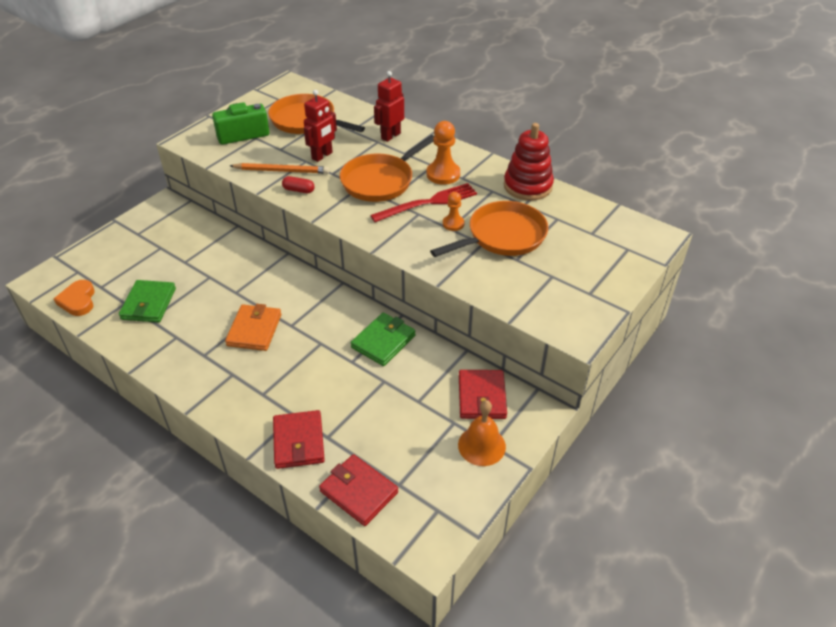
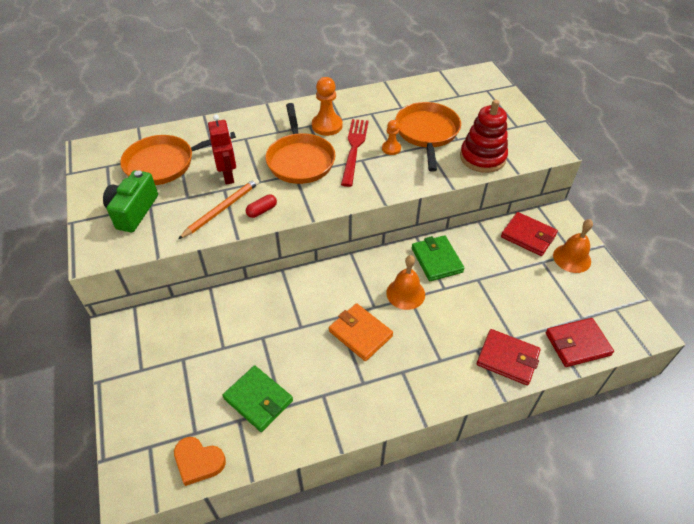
camera: 55 degrees left, 5 degrees up
(323, 338) = (405, 293): none -> orange bell
(390, 136) = (246, 128): red robot -> none
(527, 186) = (383, 96): red stacking toy -> red stacking toy (482, 157)

